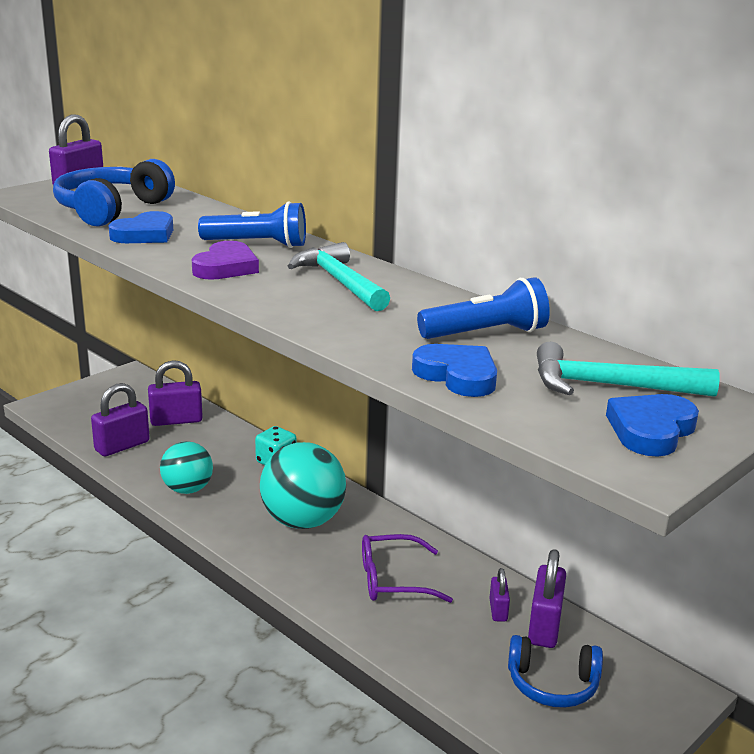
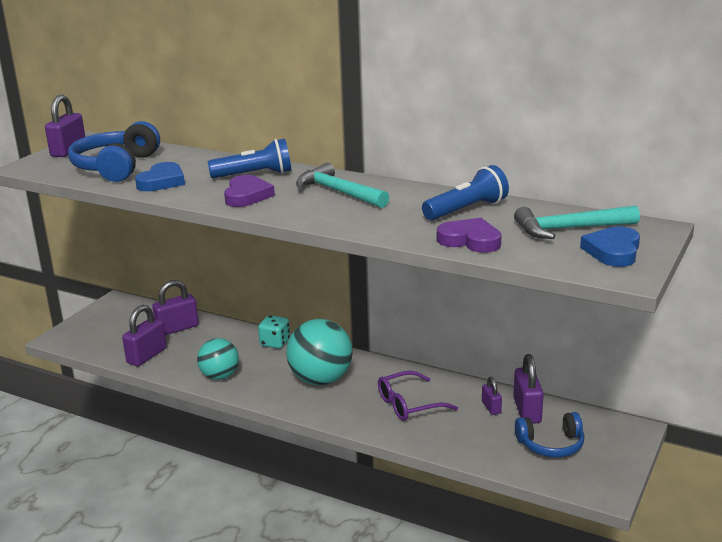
camera: 15 degrees left, 0 degrees up
(457, 375) = (470, 240): blue heart -> purple heart

